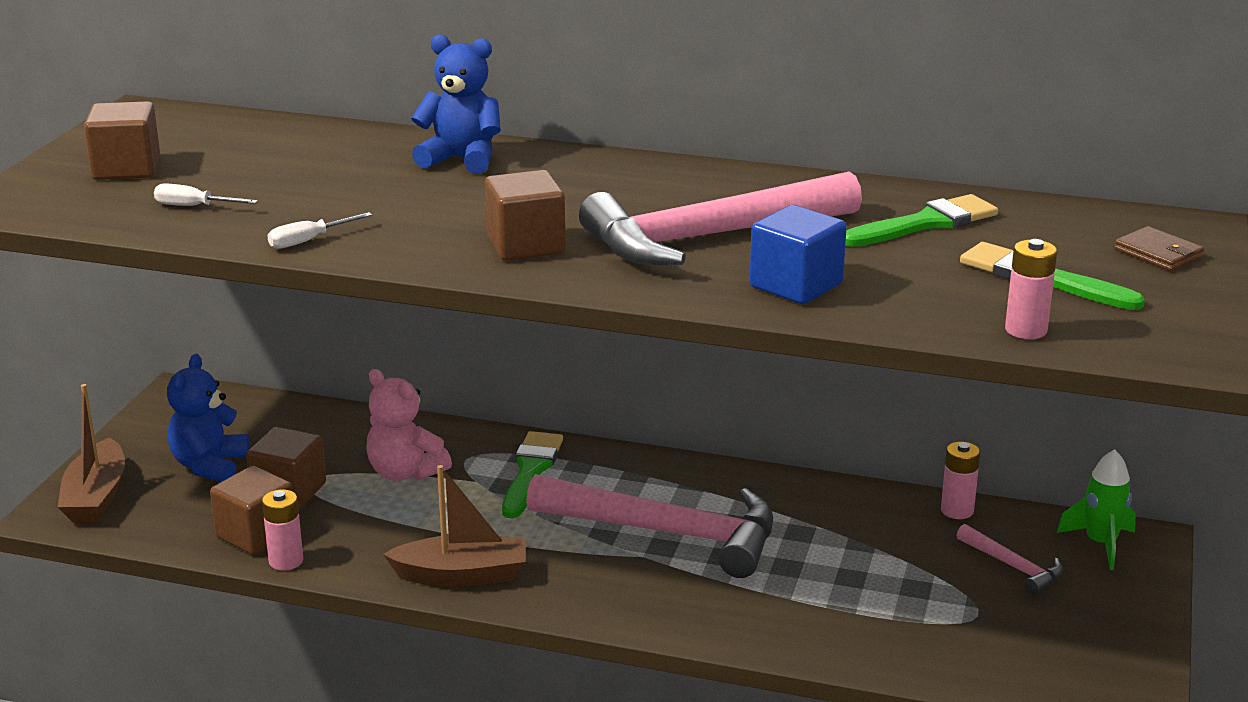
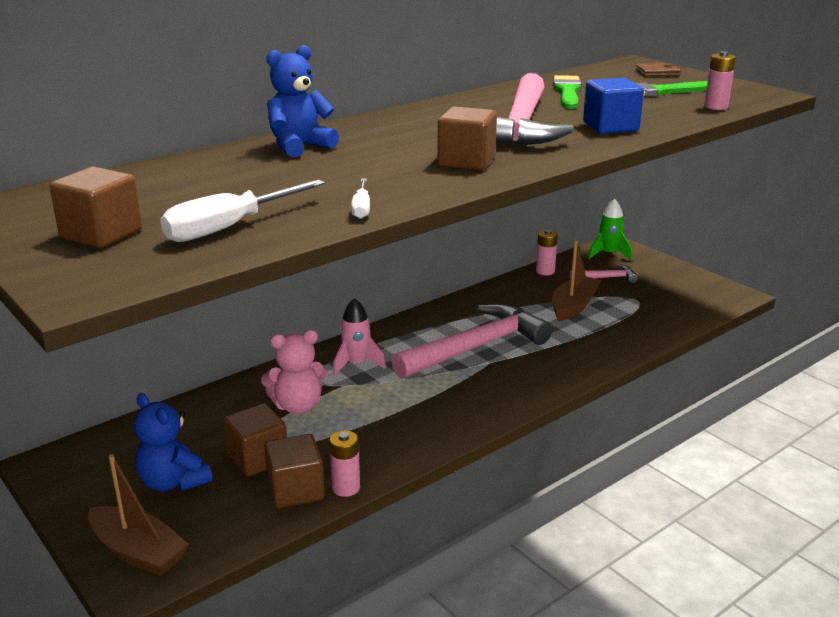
camera: 55 degrees left, 0 degrees up
(194, 206) = (230, 227): white screwdriver -> white screwdriver, size x1.89
(462, 575) = (443, 426): brown boat -> brown boat (573, 306)
(531, 471) = (356, 364): green brush -> pink rocket

